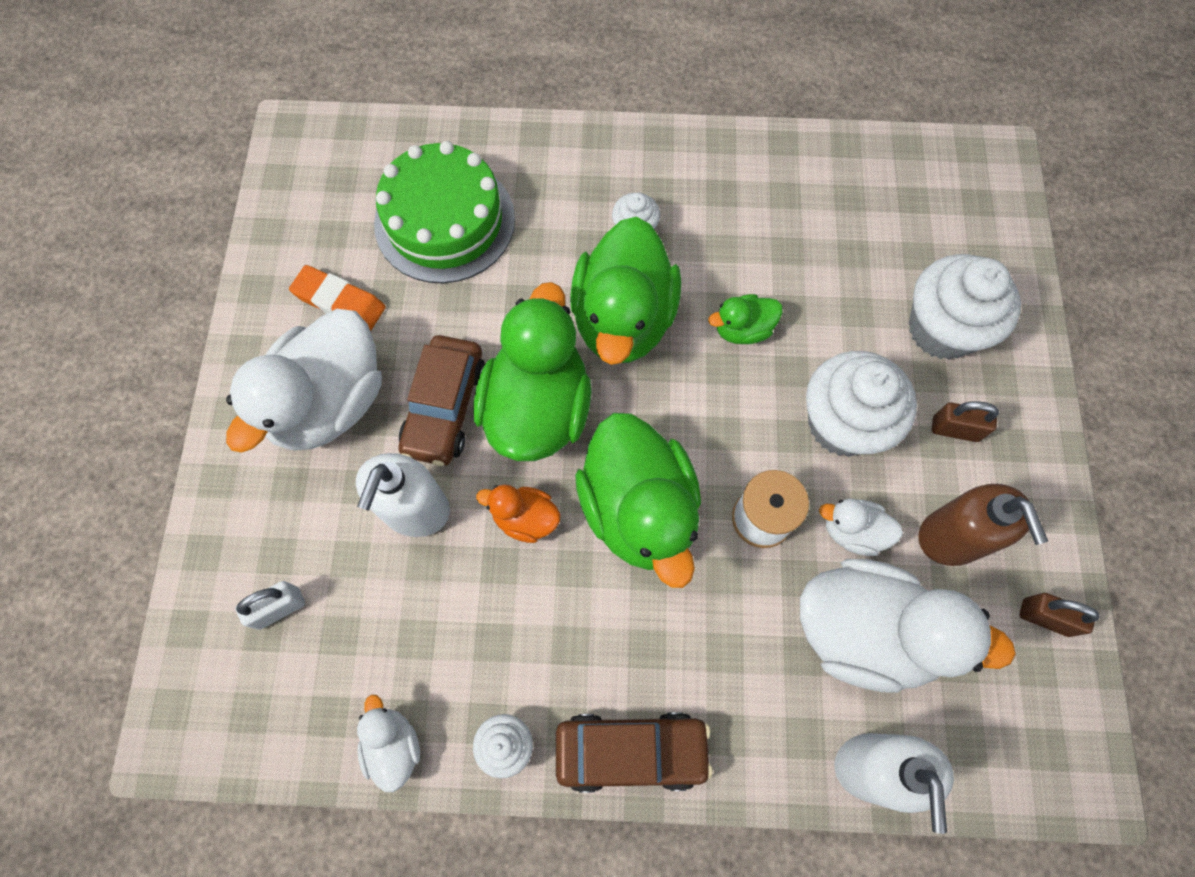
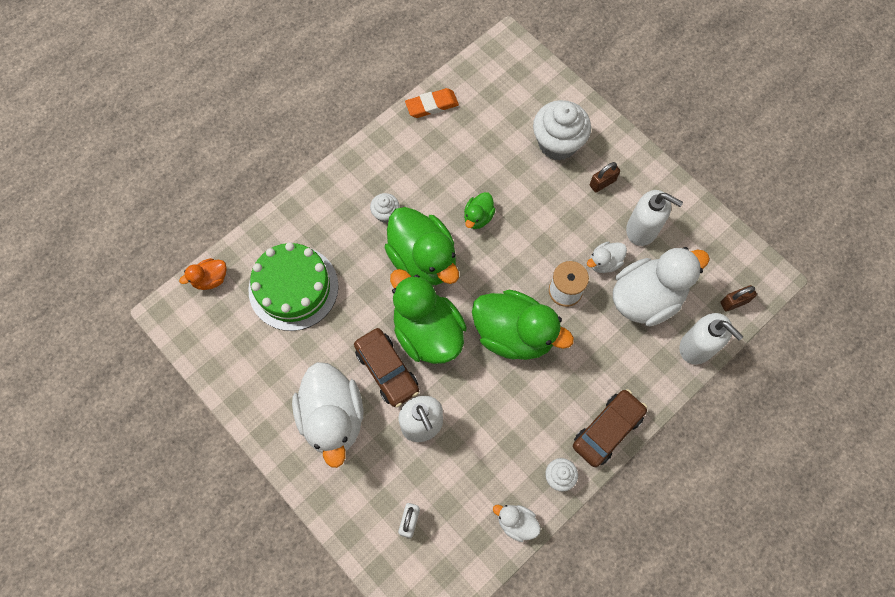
camera: 45 degrees left, 0 degrees up
(339, 302) = (285, 370): orange eraser -> orange eraser (432, 105)
(525, 518) = (472, 383): orange duck -> orange duck (210, 279)
(842, 423) = (558, 221): white cupcake -> none
(951, 537) = (642, 229): brown soap dispenser -> white soap dispenser
(1045, 617) = (703, 229): brown padlock -> brown padlock (734, 302)

